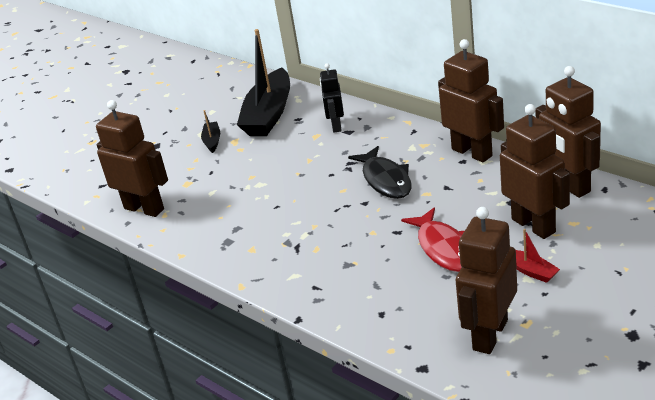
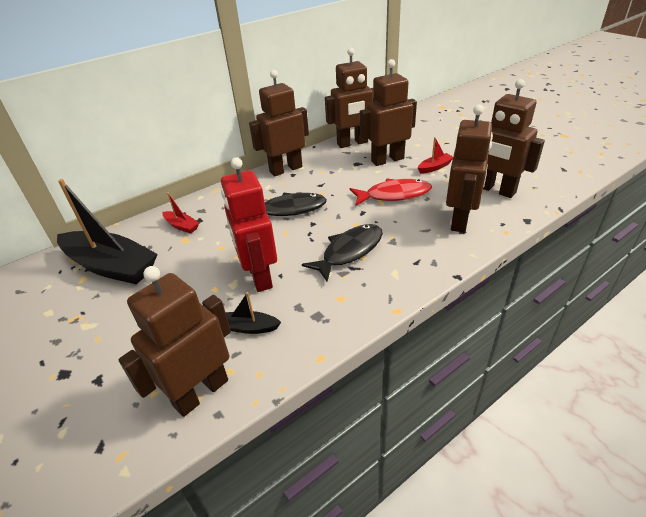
camera: 80 degrees left, 5 degrees up
(212, 141) = (114, 315): black boat -> black boat (249, 327)
(271, 195) = (259, 276): none -> red robot
(321, 238) = (349, 251): none -> black fish
(336, 126) = (182, 226): black robot -> red boat
(403, 309) = (460, 220): none -> brown robot

